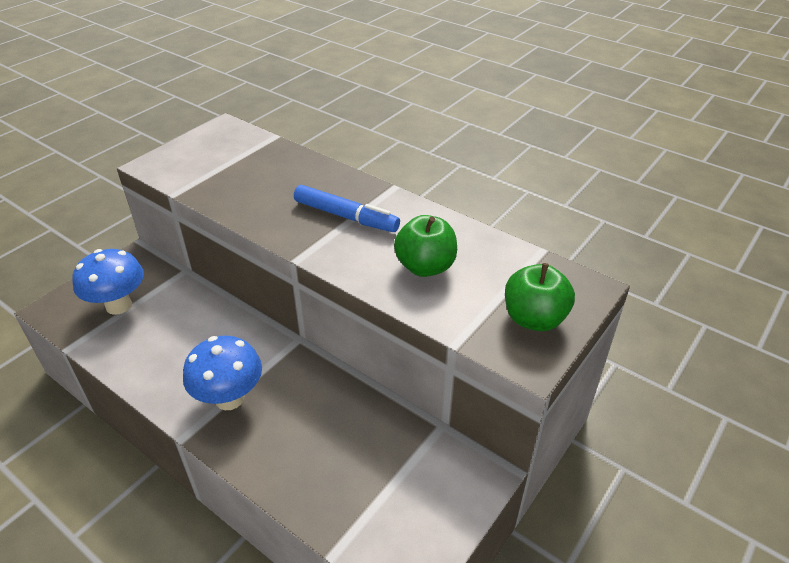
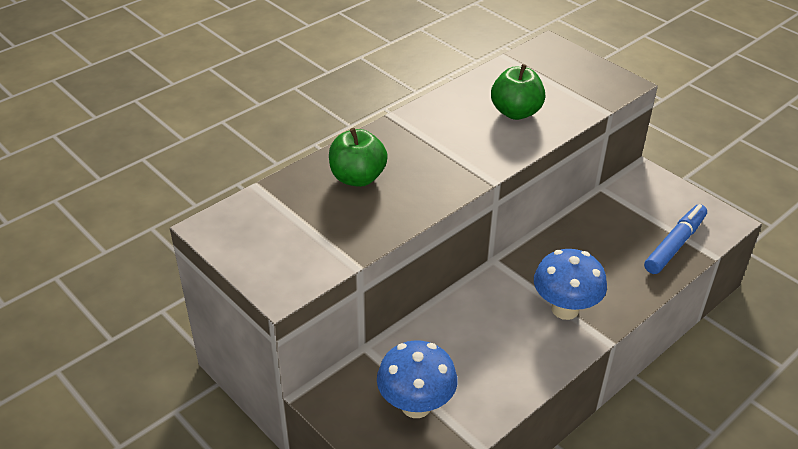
camera: 80 degrees left, 0 degrees up
(346, 216) = (433, 147): blue marker -> blue marker (675, 244)
(534, 319) = (582, 74): green apple -> green apple (357, 178)

